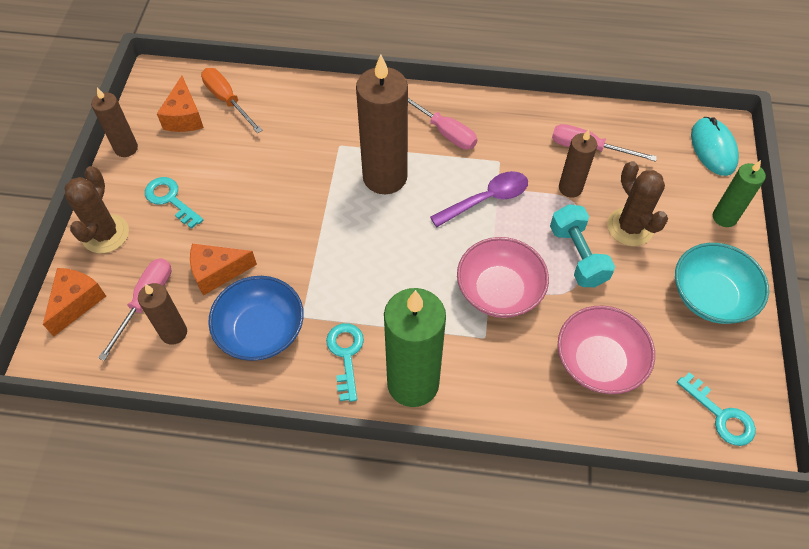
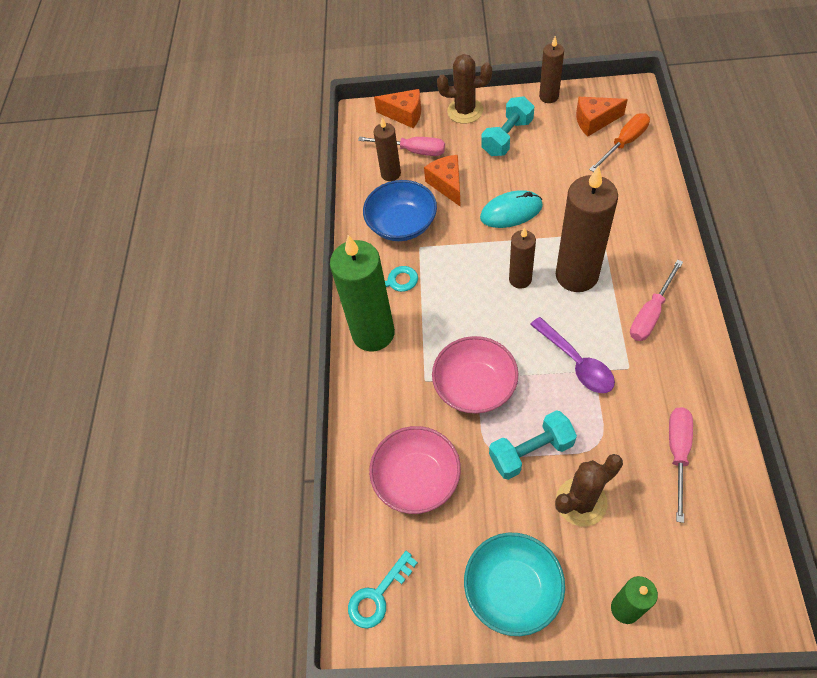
camera: 90 degrees right, 0 degrees up
(170, 199) = (507, 137): turquoise key -> turquoise dumbbell
(570, 188) = (615, 438): brown candle -> brown candle (520, 279)
(713, 148) = (730, 598): turquoise mouse -> turquoise mouse (511, 212)

